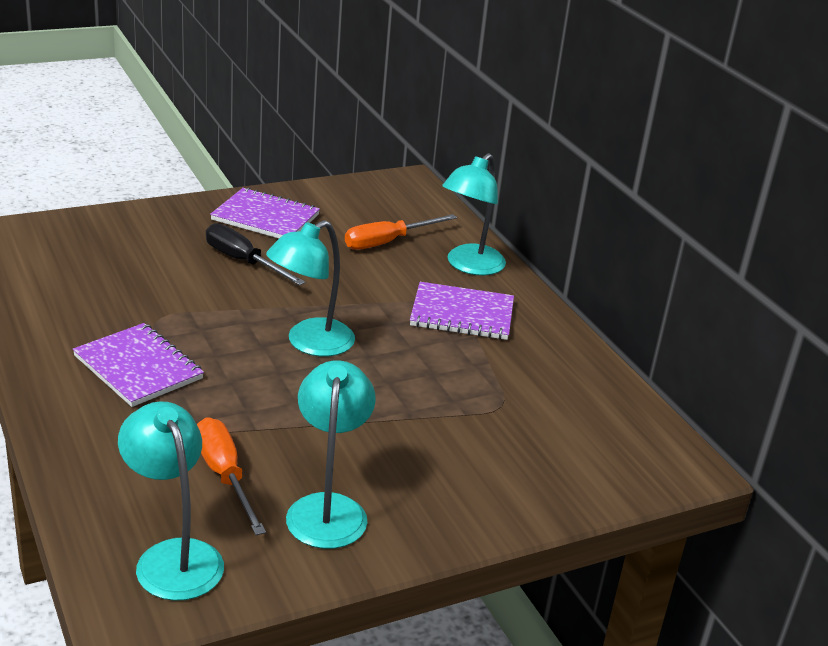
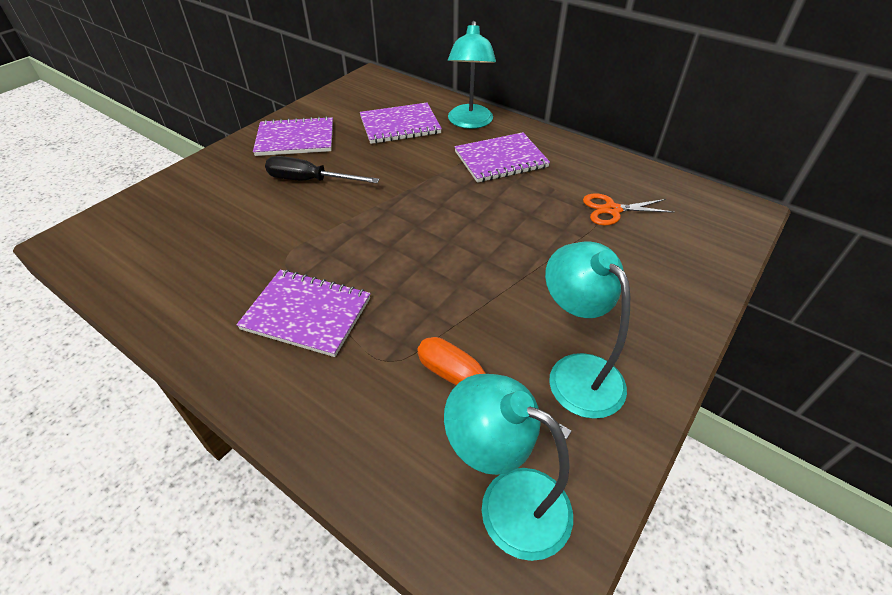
camera: 25 degrees left, 15 degrees up
(310, 343) = (422, 228): turquoise lamp -> none
(387, 242) = (400, 125): orange screwdriver -> purple notebook
(529, 405) = (612, 210): none -> orange scissors

